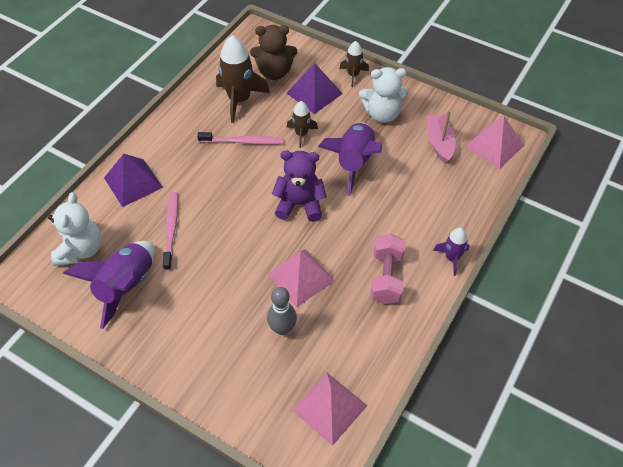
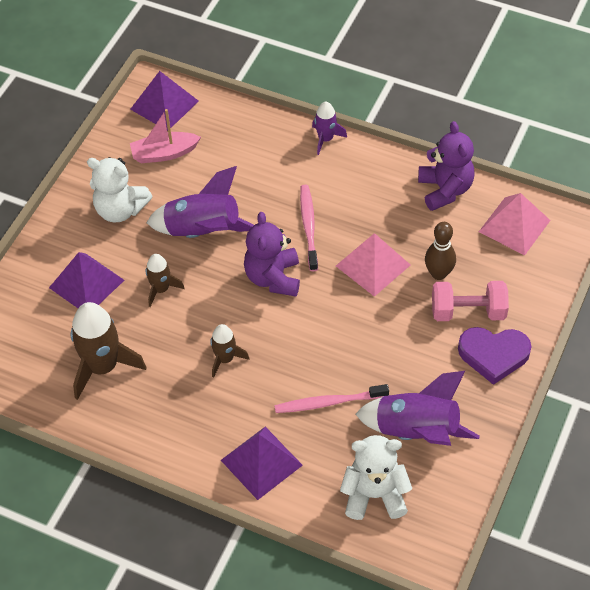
camera: 95 degrees left, 0 degrees up
(184, 359) = (493, 355): none -> purple heart
(243, 141) = (179, 350): pink toothbrush -> pink toothbrush (308, 226)
(274, 72) = (47, 334): brown teddy bear -> none
(282, 328) = (438, 273): grey bowling pin -> brown bowling pin
(353, 75) = (50, 245): brown rocket -> brown rocket (225, 359)
(382, 114) = (120, 210): white teddy bear -> white teddy bear turned 120 degrees clockwise
(382, 350) = (445, 190): none -> purple teddy bear
(386, 277) = (359, 191): pink dumbbell -> pink dumbbell (468, 312)
(494, 145) = (164, 105): pink pyramid -> purple pyramid

